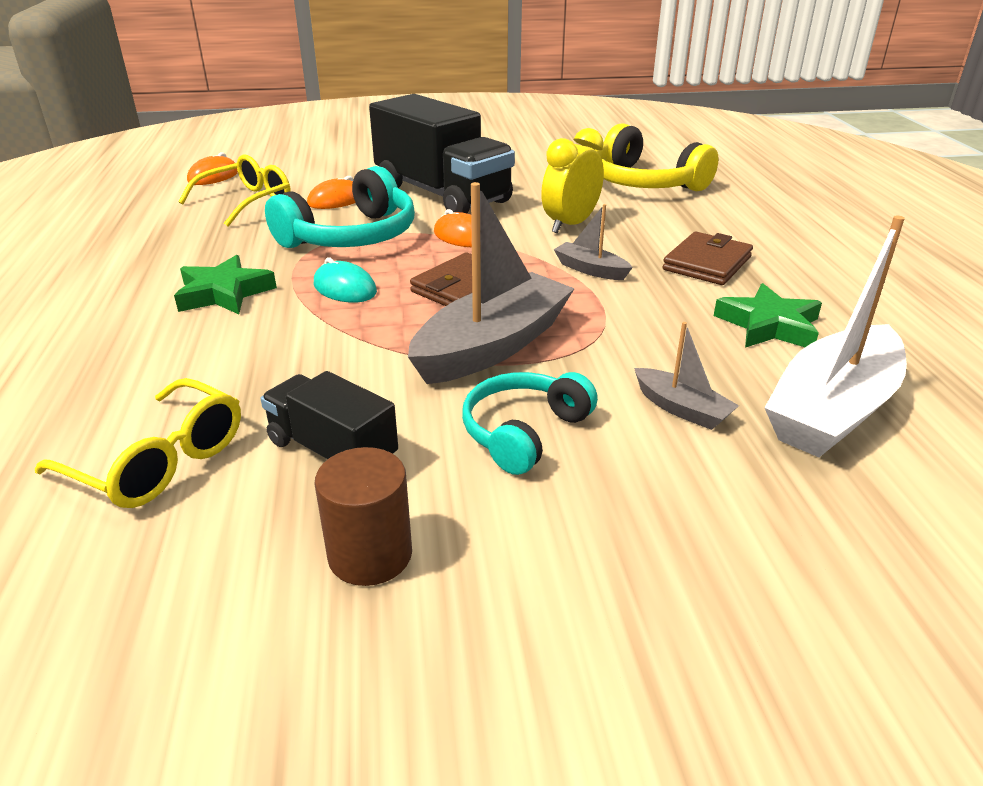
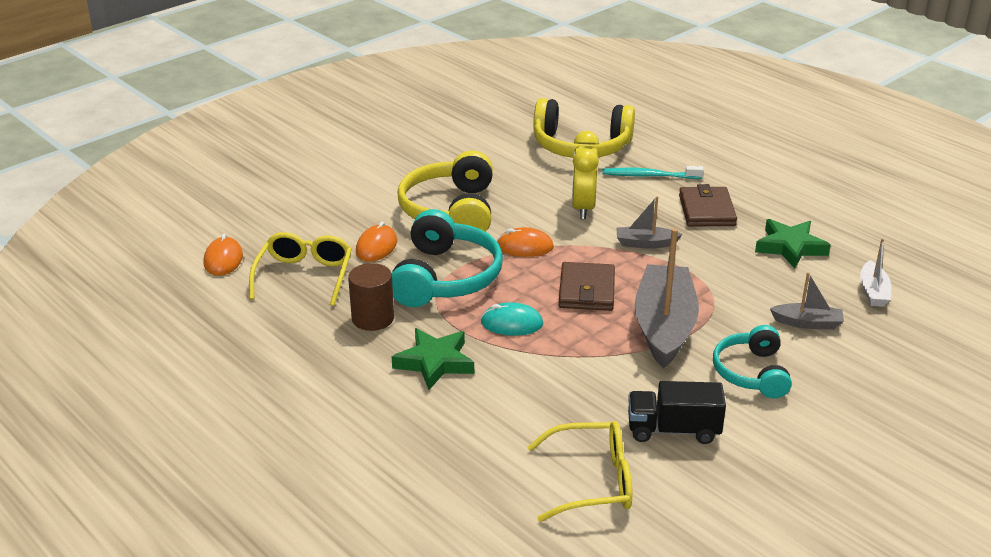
camera: 35 degrees left, 0 degrees up
(370, 554) = (767, 468): brown cylinder -> brown cylinder (373, 318)
(442, 194) = (451, 211): black truck -> yellow headphones
(683, 220) = (649, 176): none -> turquoise toothbrush
(832, 409) = (873, 291): white boat -> white boat, size x0.48

